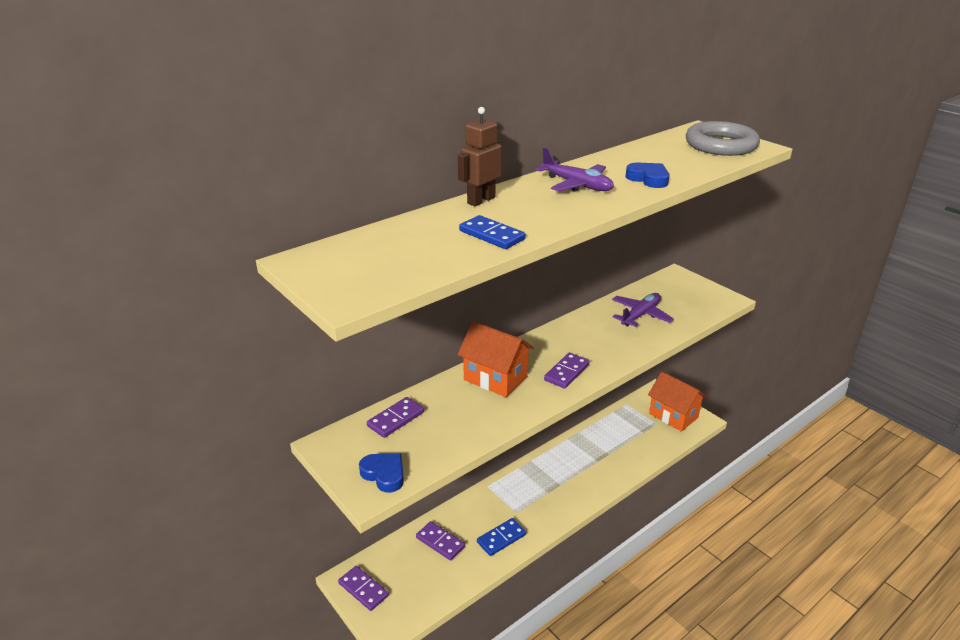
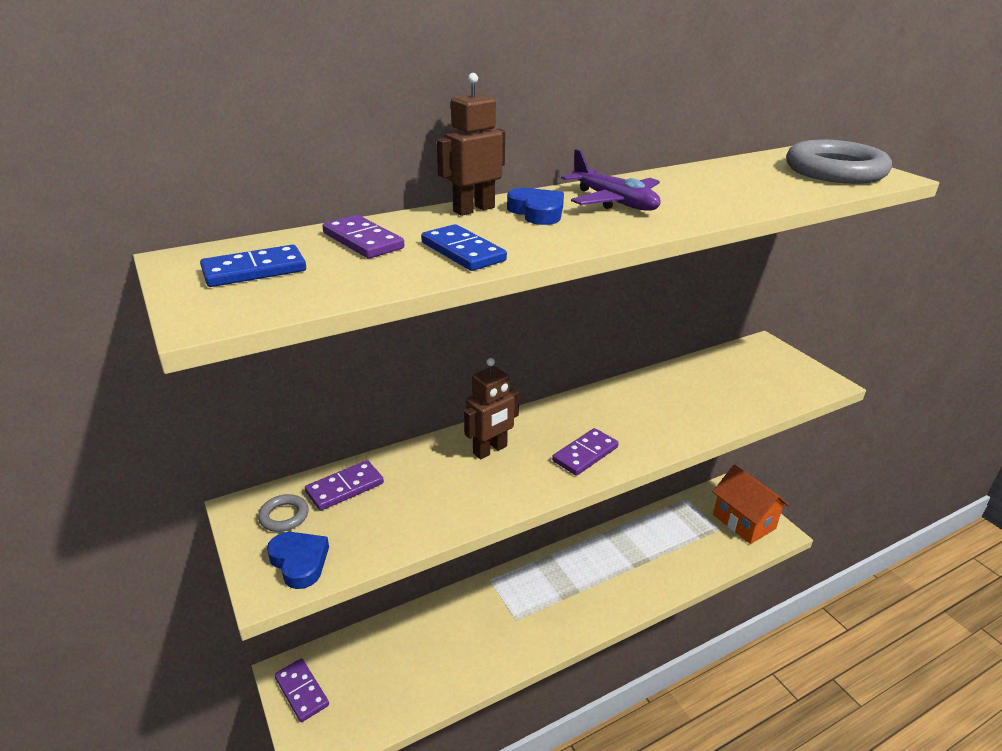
camera: 10 degrees right, 0 degrees up
(358, 445) = (284, 516): none -> grey ring
(440, 542) = (412, 644): purple domino -> purple domino (363, 241)
(495, 378) = (490, 450): orange house -> brown robot
(501, 538) = (488, 651): blue domino -> blue domino (254, 270)
(640, 315) = (704, 390): purple plane -> none
(648, 179) = (717, 202): blue heart -> blue heart (537, 212)

